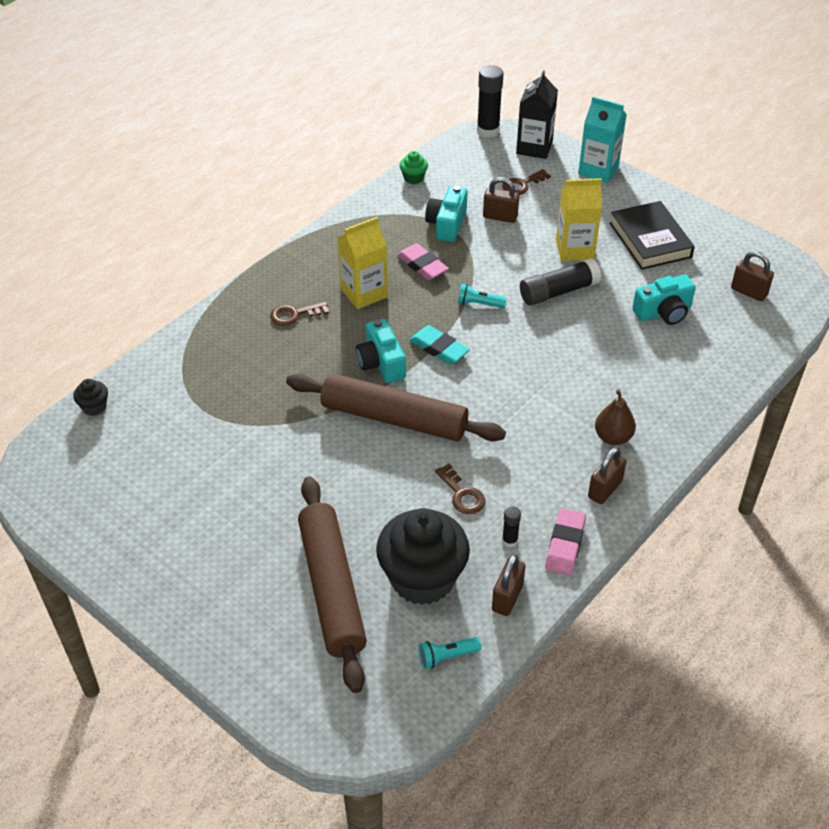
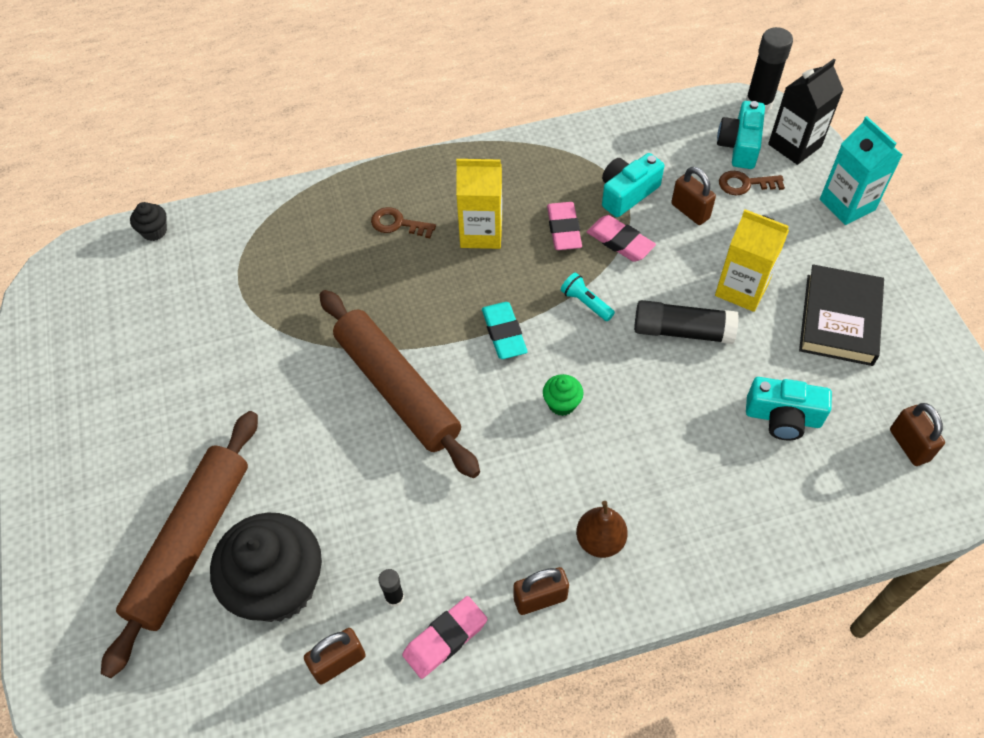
camera: 35 degrees right, 10 degrees up
(381, 363) = (435, 319): turquoise camera -> turquoise camera (739, 146)
(413, 178) = (635, 125): green cupcake -> green cupcake (562, 403)
(447, 656) = (229, 690): turquoise flashlight -> none
(462, 494) = (392, 514): brown key -> none
(469, 256) = (620, 242): none -> pink eraser

